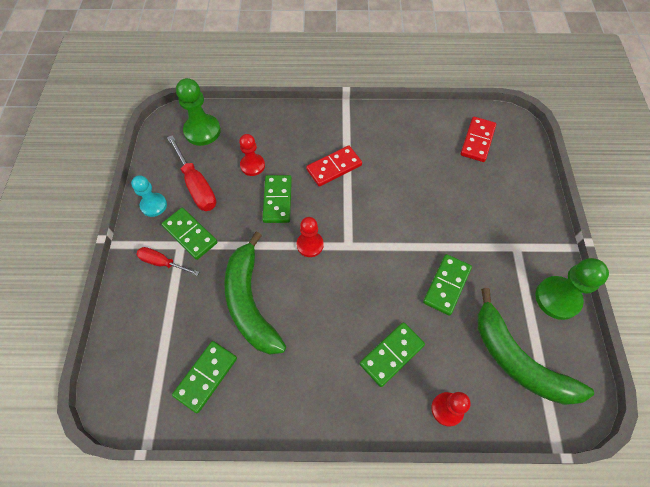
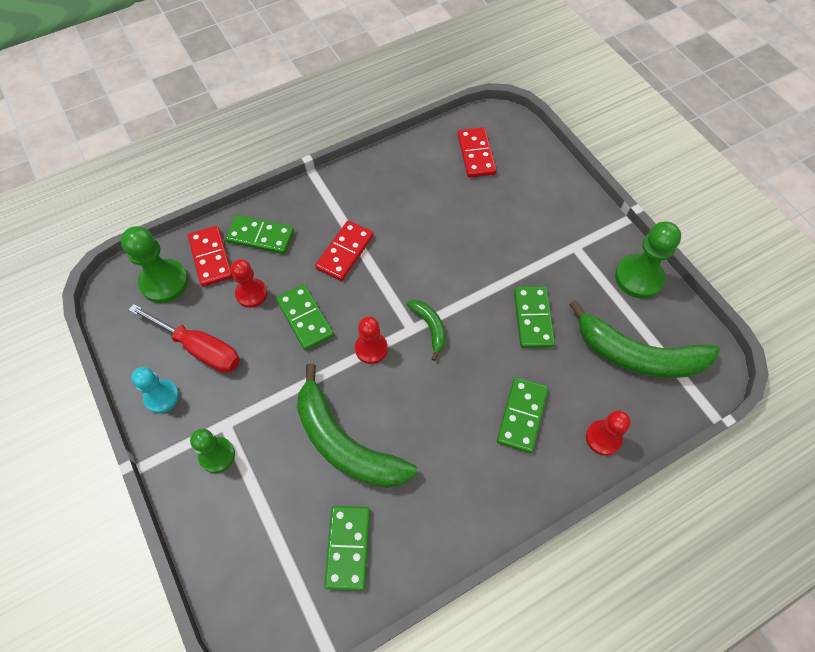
camera: 30 degrees left, 0 degrees up
(162, 263) = (217, 455): red screwdriver -> green pawn
(190, 234) = (228, 407): green domino -> green domino (260, 237)
(241, 129) = (211, 258): none -> red domino
(362, 251) = (430, 327): none -> green banana

